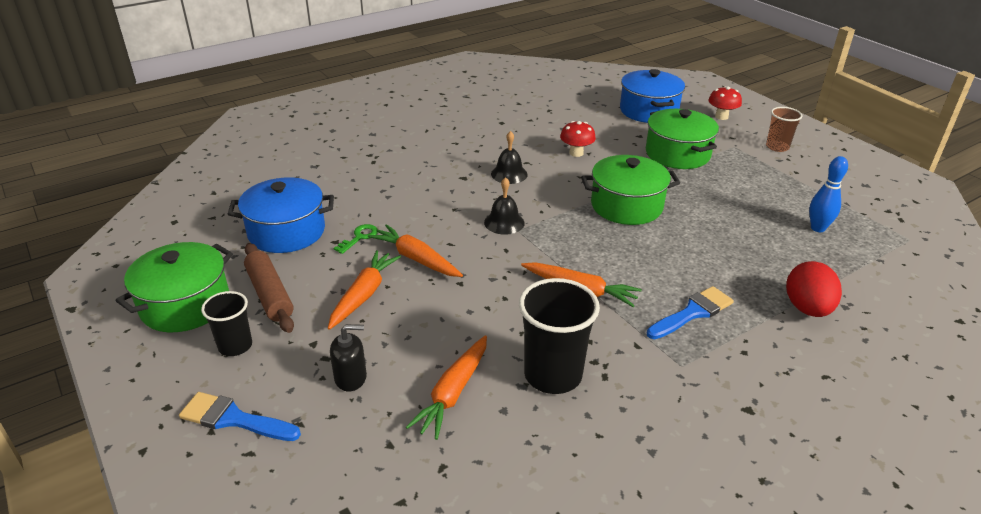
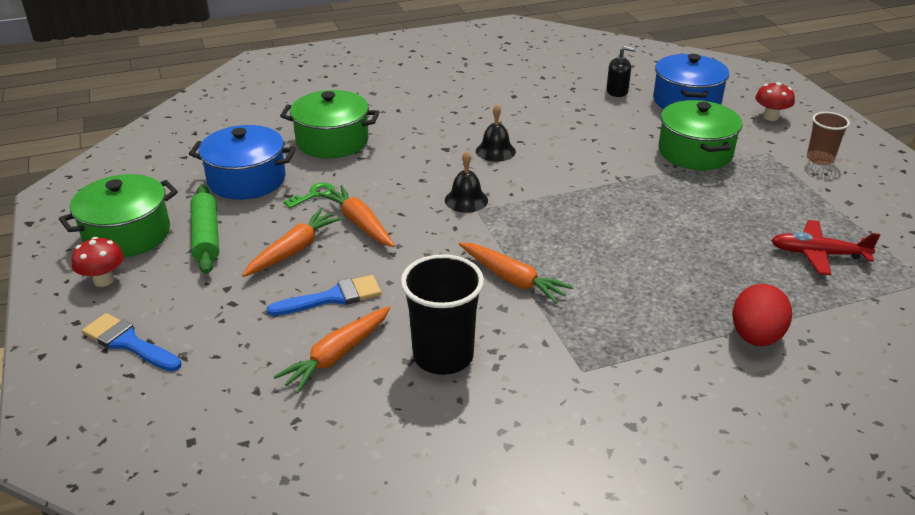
camera: 15 degrees right, 0 degrees up
(235, 346) = (156, 279): black cup -> none
(269, 294) = (206, 237): brown rolling pin -> green rolling pin
(351, 378) = (247, 325): black soap dispenser -> black soap dispenser (617, 91)
(576, 153) = (579, 138): red mushroom -> red mushroom (103, 280)
(626, 206) = (607, 200): green pot -> green pot (332, 141)
(692, 313) = (622, 320): blue brush -> blue brush (332, 297)
(818, 228) = (818, 254): blue bowling pin -> red plane

